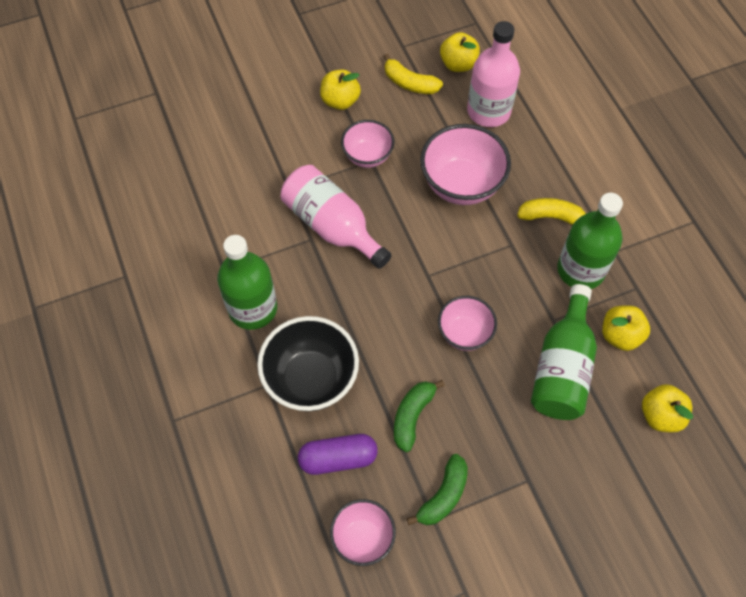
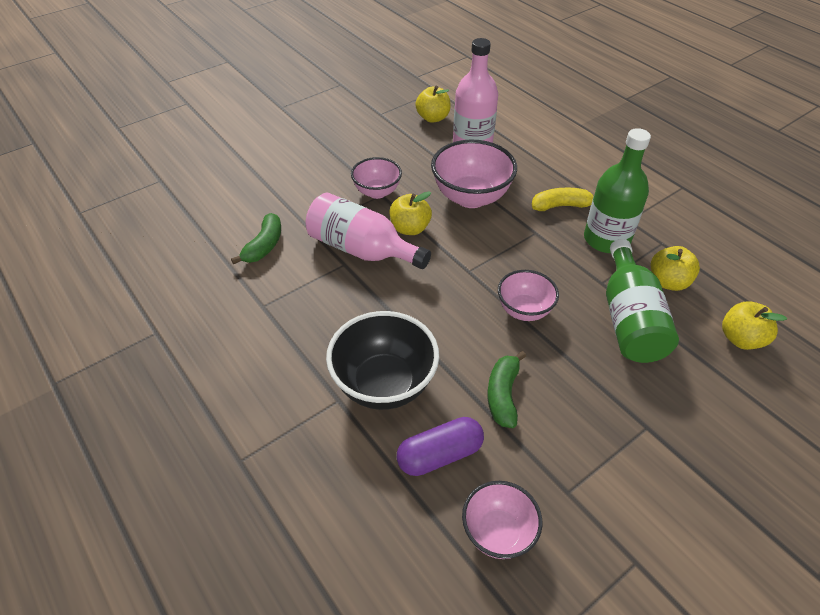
camera: 15 degrees left, 15 degrees down
(253, 308) = (302, 333): green bottle -> none
(340, 101) = (338, 158): yellow apple -> yellow apple (410, 228)
(410, 83) = (396, 136): yellow banana -> none
(443, 495) = (568, 464): green banana -> green banana (264, 246)

